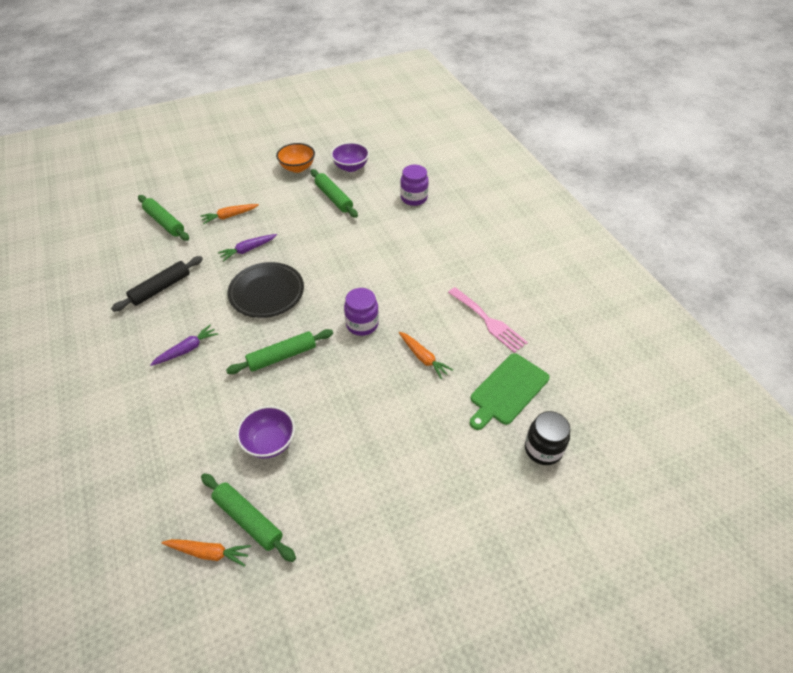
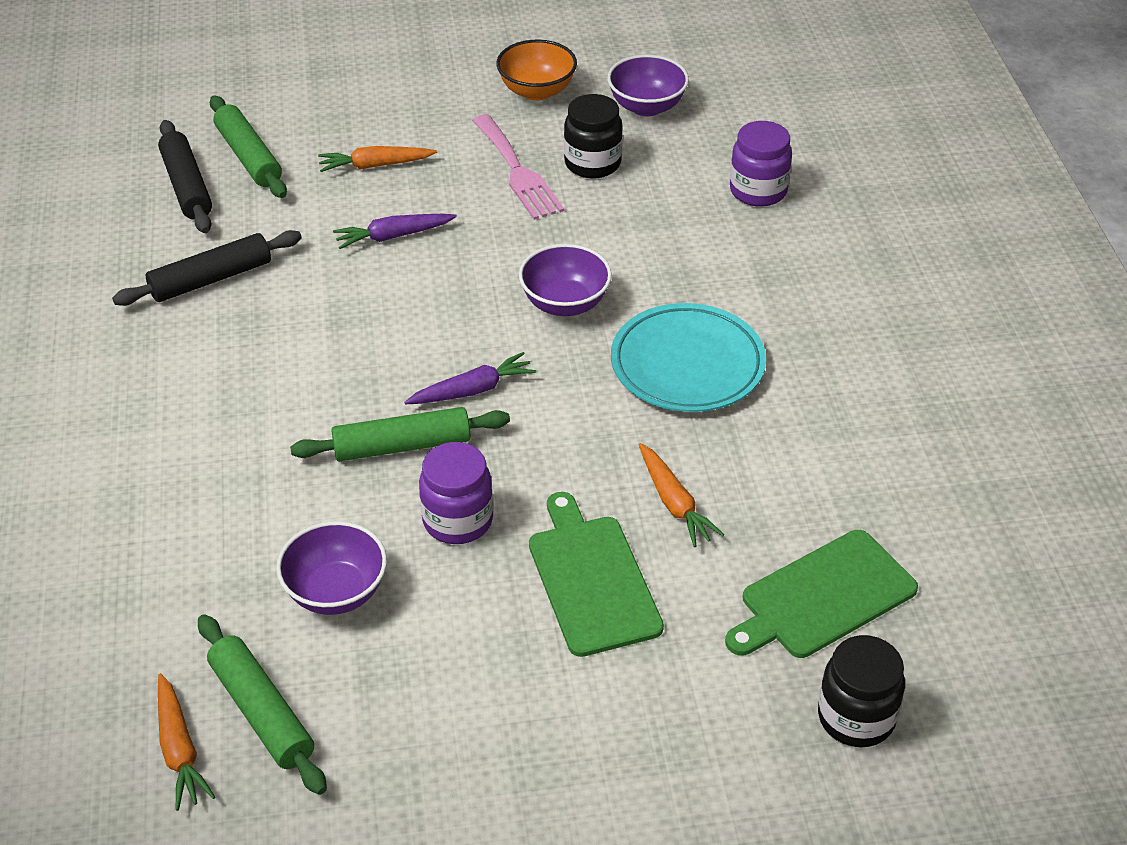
camera: 15 degrees right, 5 degrees down
(136, 243) = (187, 186): none -> black rolling pin
(187, 349) = (230, 399): purple carrot -> purple carrot (472, 390)
(209, 553) = (179, 749): orange carrot -> orange carrot turned 45 degrees clockwise
(267, 293) = (406, 324): black plate -> none
(334, 198) = (592, 163): green rolling pin -> black jar
(341, 268) = (565, 303): none -> purple bowl
(362, 324) = (573, 417): purple jar -> purple jar (458, 520)
(396, 406) = (591, 580): none -> green cutting board
(408, 287) = (687, 365): none -> turquoise plate
(488, 321) = (831, 461): pink fork -> pink fork (517, 171)

